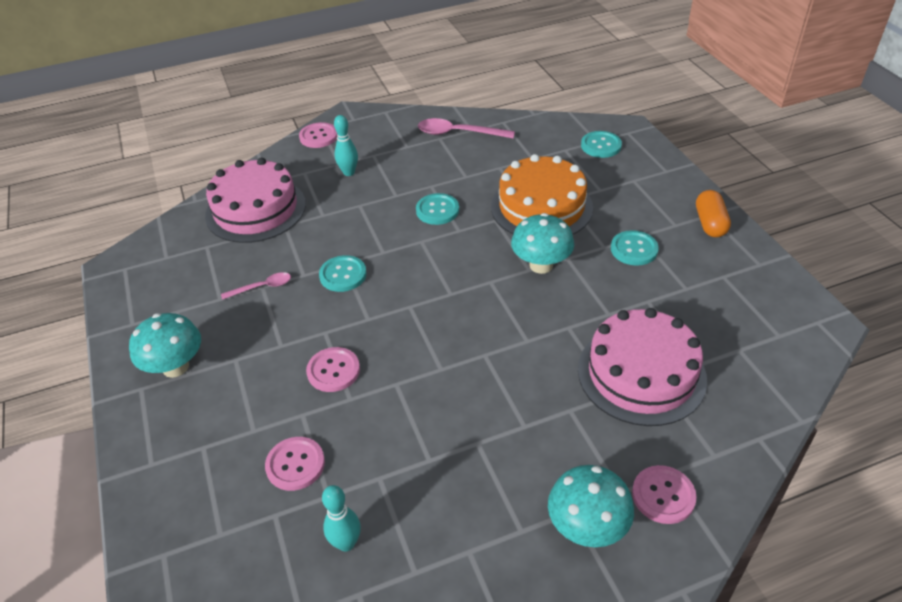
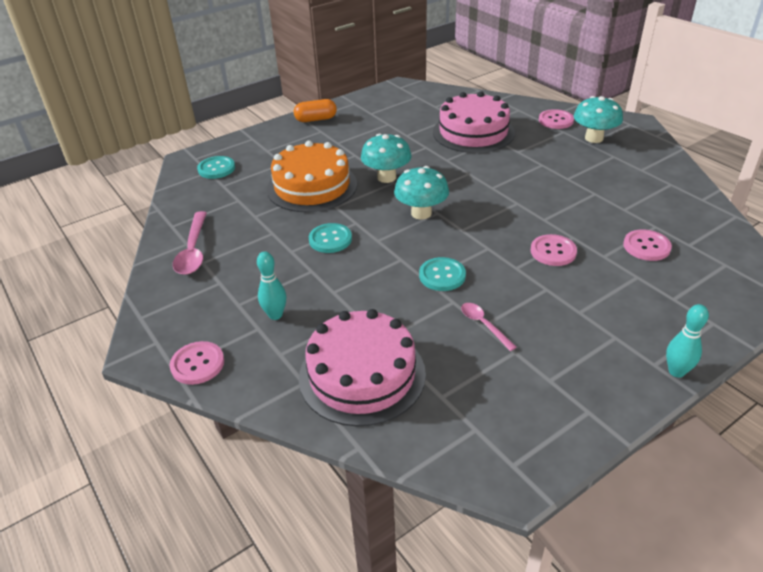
camera: 105 degrees left, 5 degrees down
(175, 367) = (615, 349): turquoise mushroom -> turquoise mushroom (421, 213)
(346, 543) = (678, 211): turquoise bowling pin -> turquoise bowling pin (676, 371)
(634, 249) = (354, 143): turquoise button -> none

